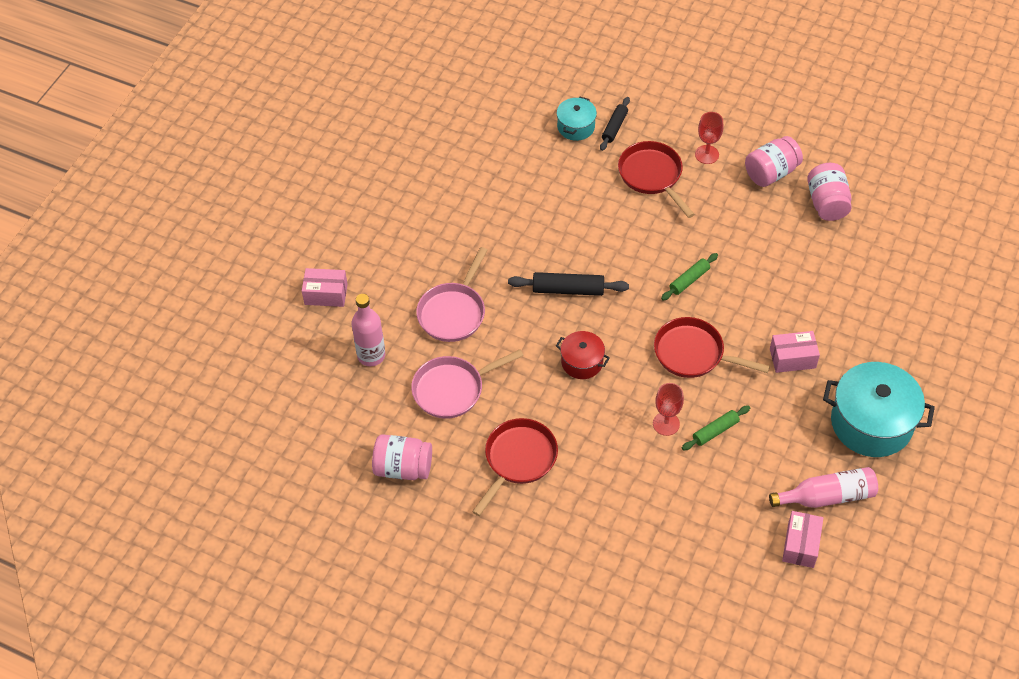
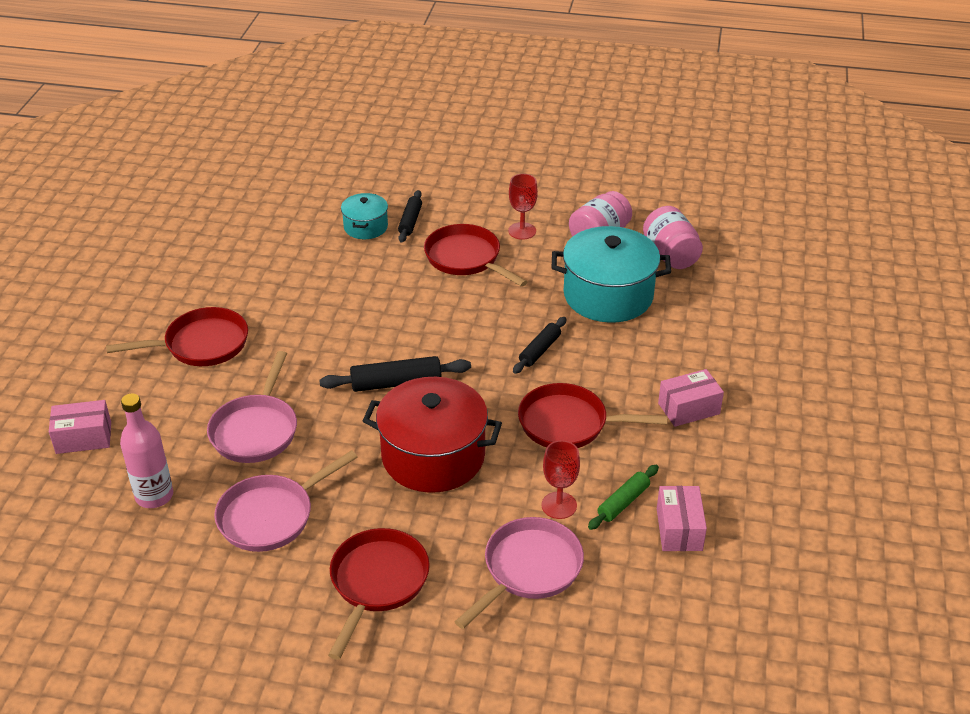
camera: 15 degrees left, 15 degrees down
(403, 468) = (219, 622): pink jar -> none
(424, 224) = (201, 344): none -> red pan
(582, 362) = (433, 456): red pot -> red pot, size x1.91
(629, 472) = (529, 569): none -> pink pan
(689, 280) = (540, 350): green rolling pin -> black rolling pin
(800, 545) = (777, 613): pink box -> pink box (679, 529)
(827, 496) = (787, 550): pink bottle -> none
(871, 423) = (808, 459): turquoise pot -> turquoise pot (608, 295)

